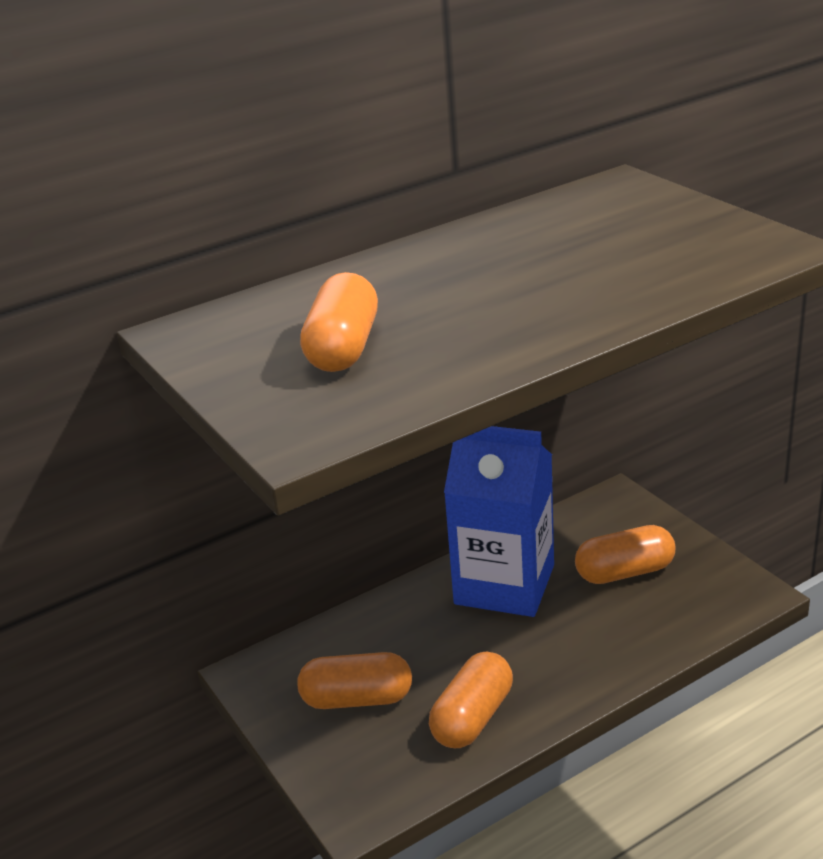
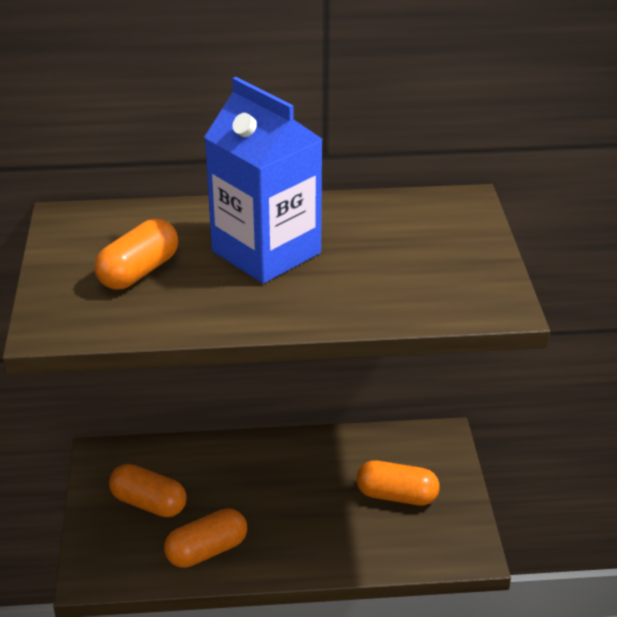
camera: 25 degrees right, 5 degrees up
(504, 584) = (307, 467): blue carton -> blue carton (266, 252)

